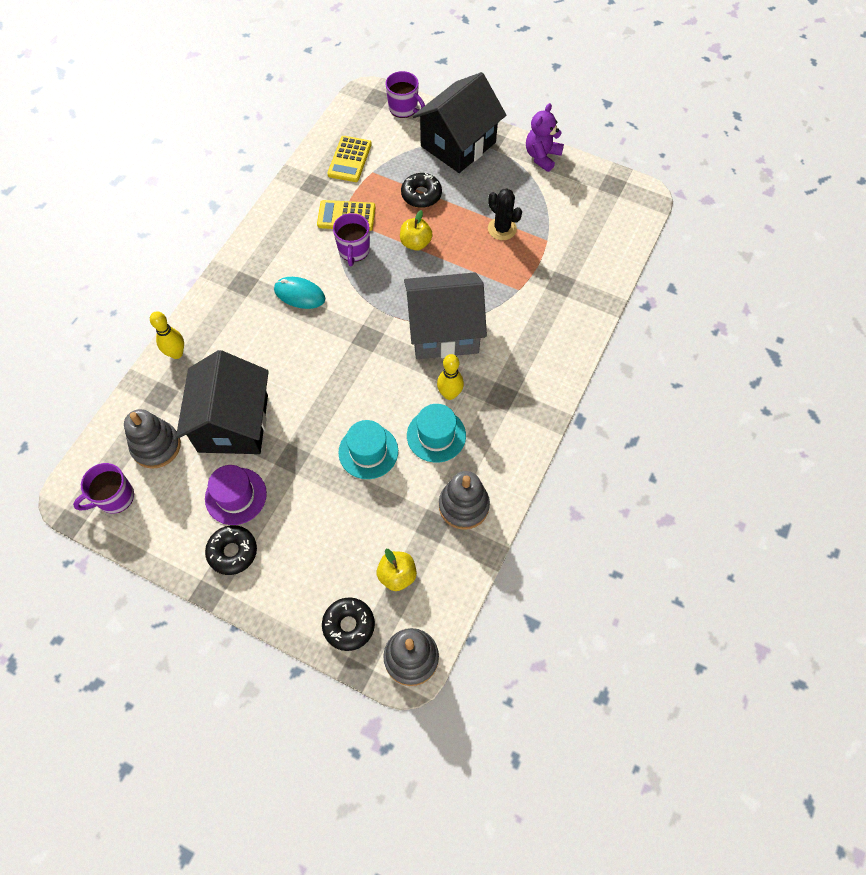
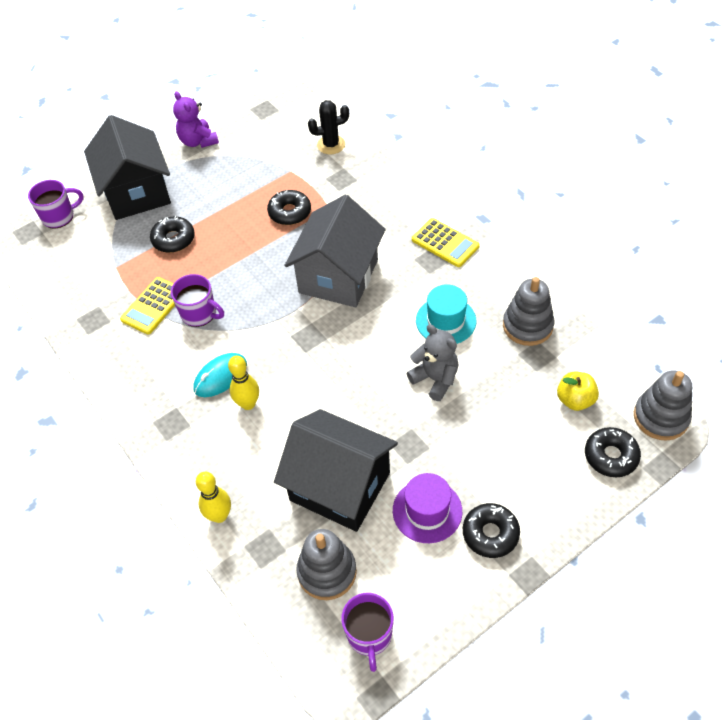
camera: 60 degrees left, 10 degrees down
(350, 159) = (86, 280): yellow calculator -> yellow calculator (445, 243)
(368, 451) = (435, 379): turquoise hat -> grey teddy bear
(416, 243) = (226, 263): yellow apple -> none
(449, 394) = (408, 295): yellow bowling pin -> yellow bowling pin (248, 404)
(497, 262) = (290, 212): none -> black donut
(502, 229) = (256, 196): black cactus -> black cactus (331, 145)

